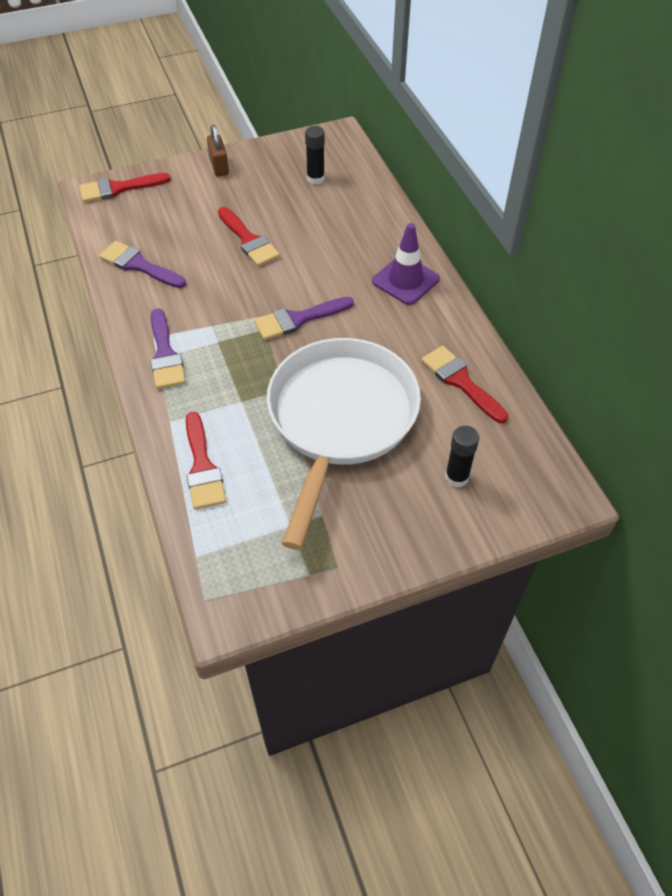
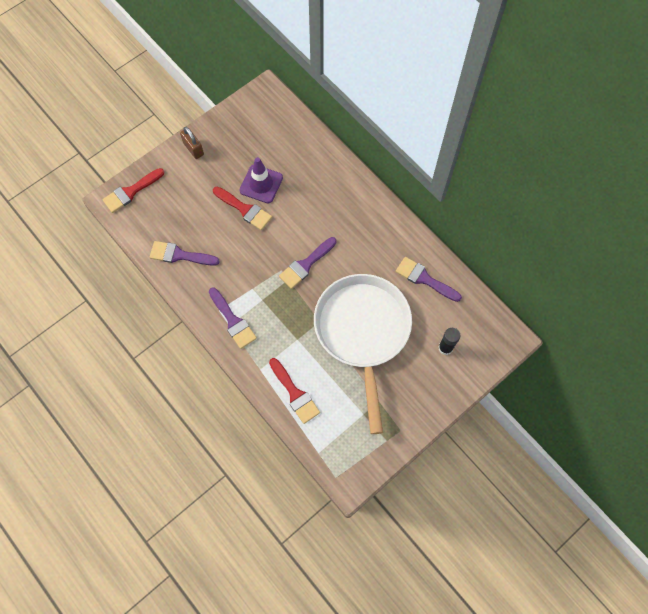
camera: 20 degrees left, 15 degrees up
(315, 178) = (267, 139): black glue stick -> none
(405, 280) = (362, 210): purple traffic cone -> purple traffic cone (261, 184)
(460, 381) = (424, 279): red brush -> purple brush

